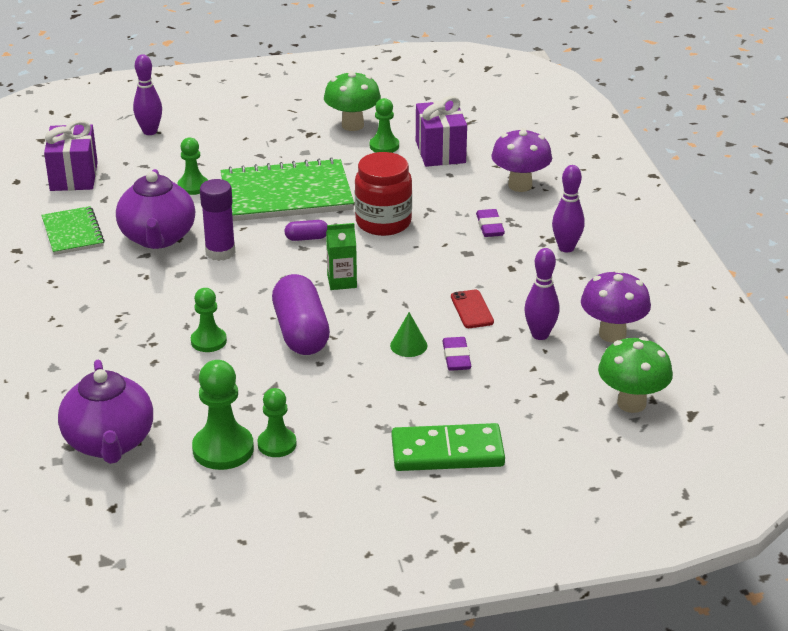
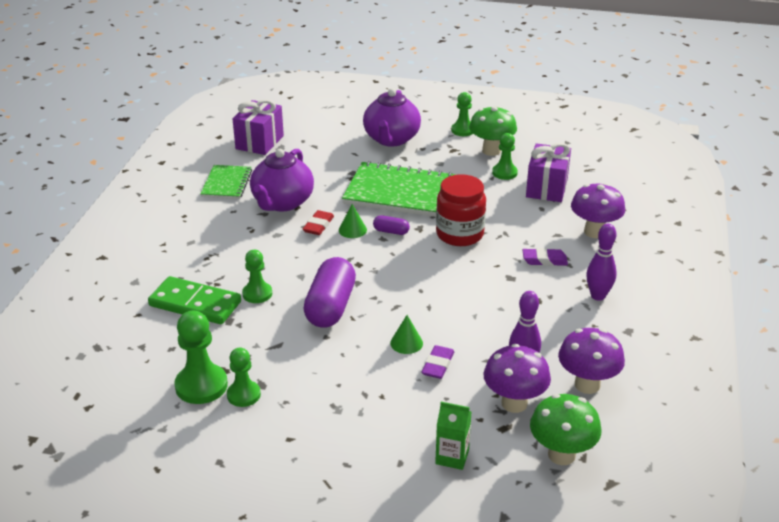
camera: 25 degrees right, 0 degrees up
(109, 443) = (126, 354): purple teapot -> purple teapot (391, 139)
(150, 131) = (337, 121): purple bowling pin -> none
(193, 186) = (337, 170): green pawn -> green pawn (463, 130)
(220, 252) = (318, 226): purple glue stick -> red eraser
(262, 247) = (352, 230): none -> green cone
(342, 281) = (392, 274): green carton -> green carton (452, 457)
(447, 452) = (371, 447): green domino -> green domino (195, 304)
(472, 309) = (480, 327): red phone -> none
(490, 227) = (544, 260): purple eraser -> purple eraser turned 75 degrees clockwise
(556, 371) = (514, 403): none -> purple mushroom

